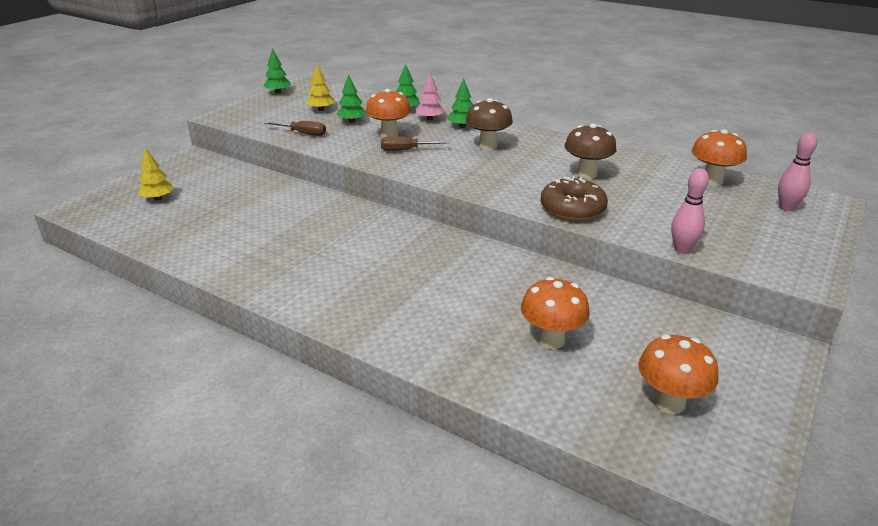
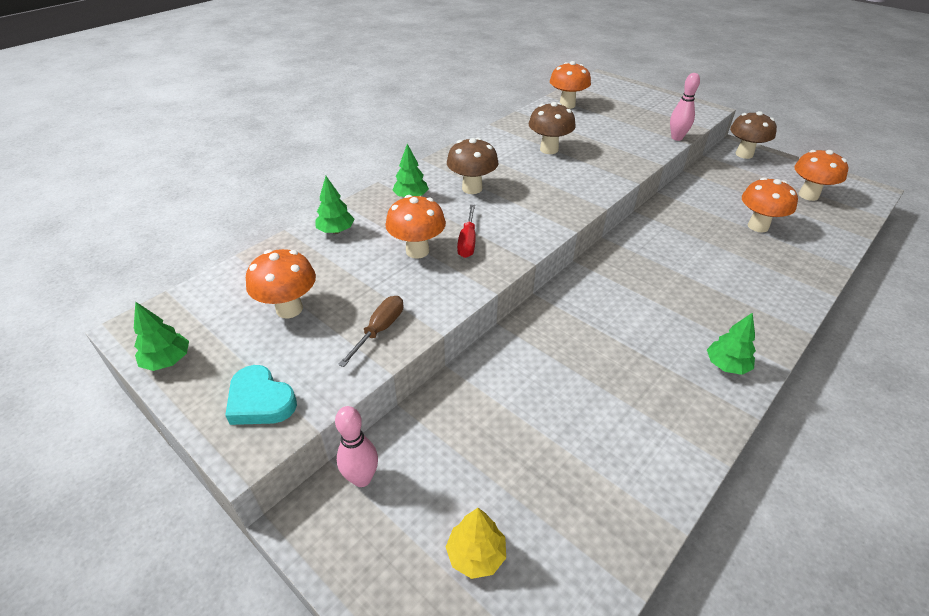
camera: 80 degrees left, 10 degrees up
(247, 114) = (260, 401): none -> turquoise heart
(321, 109) = (289, 309): yellow tree -> orange mushroom
(352, 121) = (354, 280): green tree -> green tree (726, 365)
(406, 150) = (467, 242): brown screwdriver -> red screwdriver
(430, 119) = (377, 216): pink tree -> none
(572, 209) = (615, 167): brown donut -> none
(763, 352) = (744, 154): none -> brown mushroom
(786, 208) = (611, 92): pink bowling pin -> pink bowling pin (362, 478)

